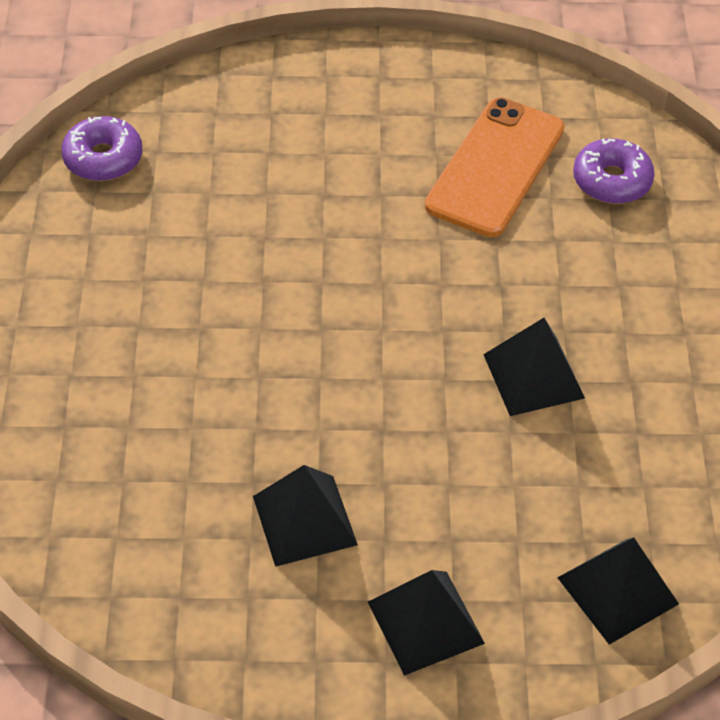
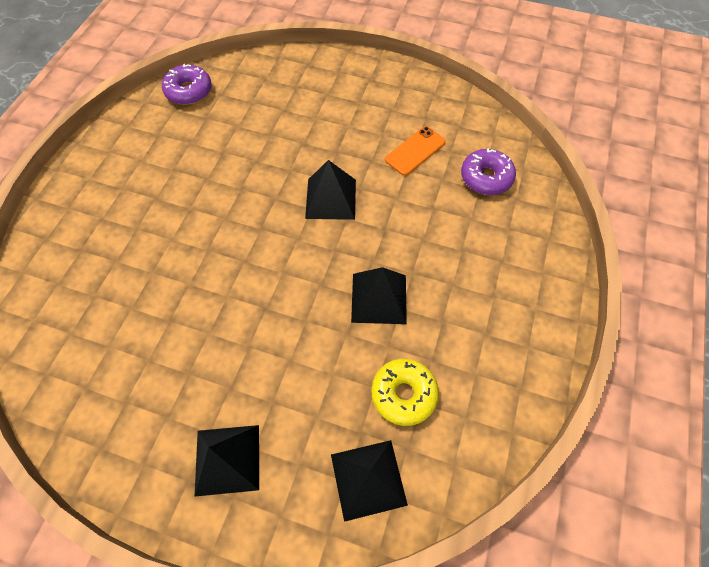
camera: 20 degrees right, 10 degrees up
(305, 520) = (187, 357): black pyramid -> black pyramid (331, 199)
(495, 167) = (415, 151): orange phone -> orange phone, size x0.56
(619, 482) = (403, 394): none -> yellow donut

